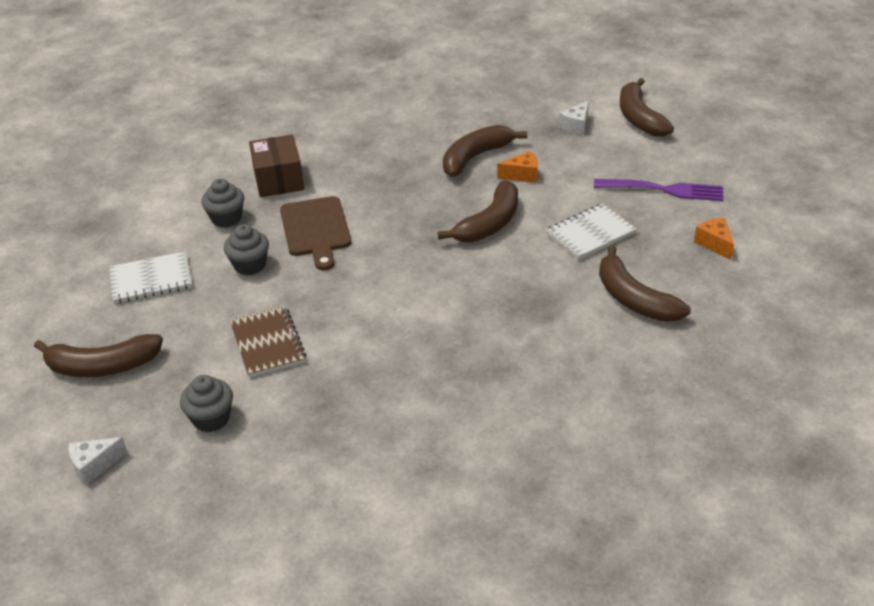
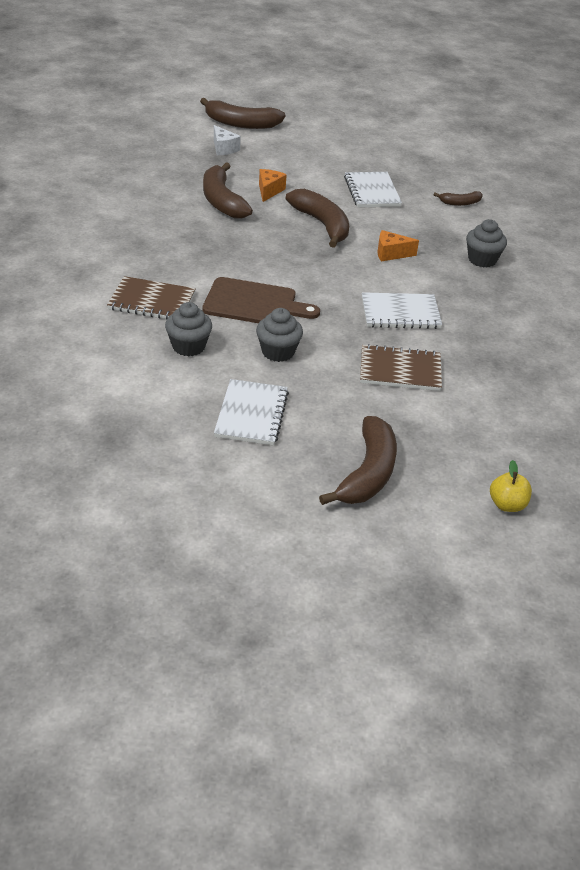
camera: 70 degrees left, 0 degrees up
(94, 466) = (507, 505): white cheese -> yellow apple
(211, 418) = (481, 424): grey cupcake -> grey cupcake (482, 260)
(278, 180) = (152, 301): brown box -> brown notebook
(367, 317) = (400, 313): none -> white notebook
(634, 299) = (460, 203): brown banana -> brown banana, size x0.51
(662, 190) = (343, 149): purple fork -> none
(714, 244) = (422, 156): orange cheese -> orange cheese (391, 254)

